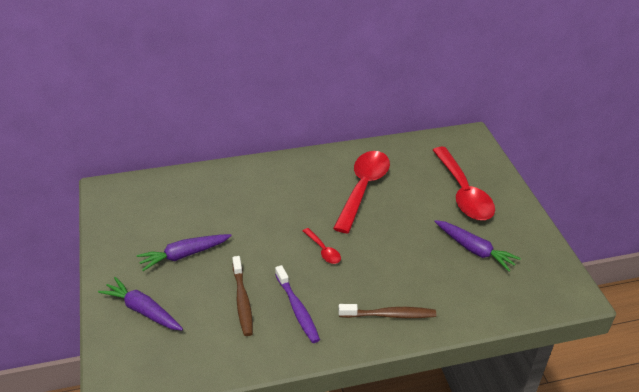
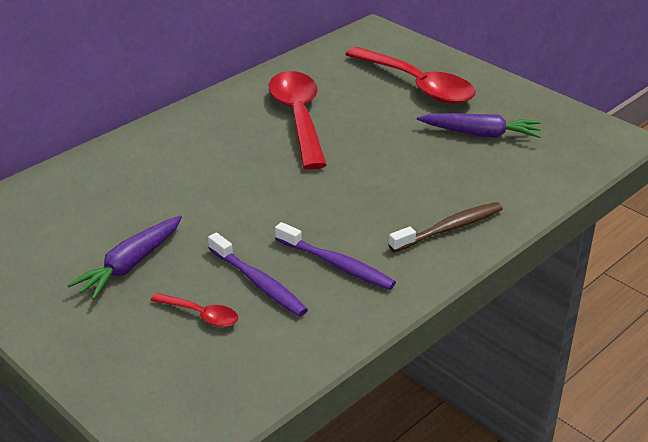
camera: 30 degrees left, 5 degrees down
(143, 310) = (131, 346): purple carrot -> none
(242, 301) = (258, 283): brown toothbrush -> purple toothbrush
(323, 250) = (310, 195): red spoon -> red spoon (201, 315)

